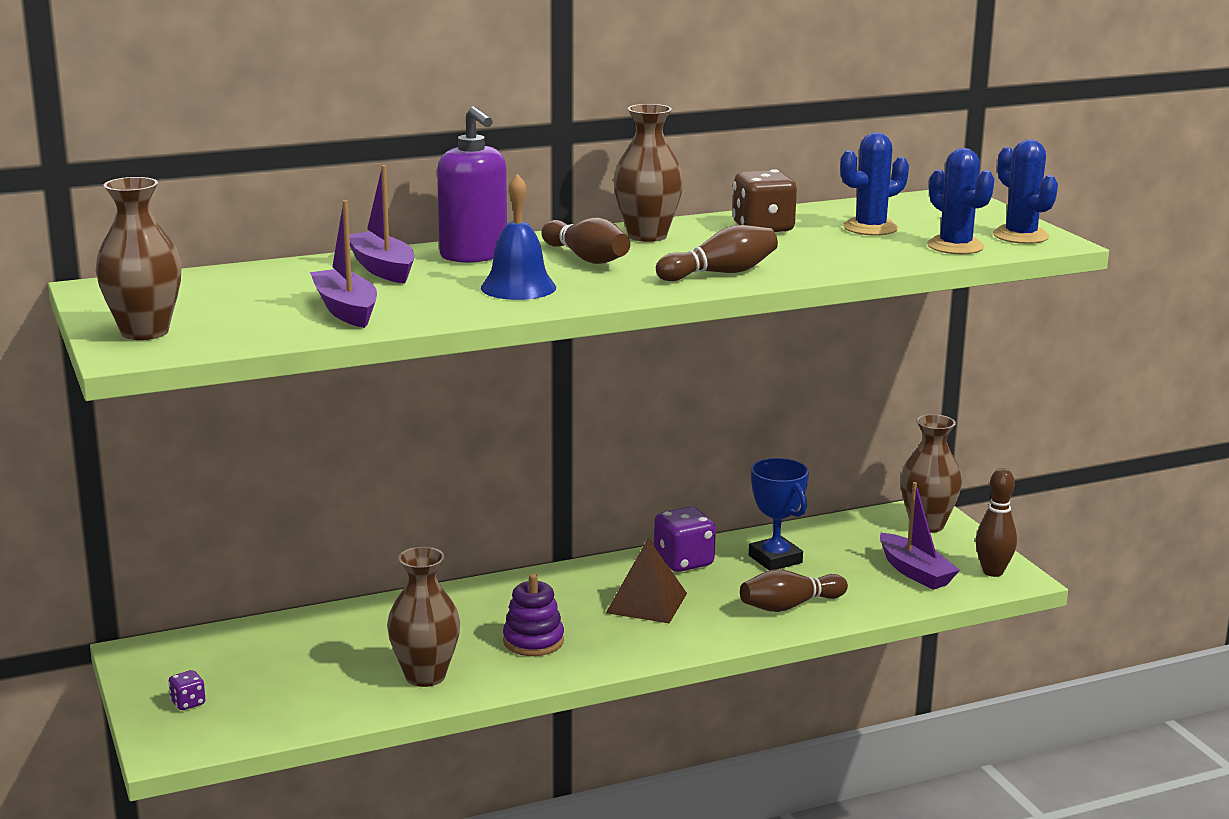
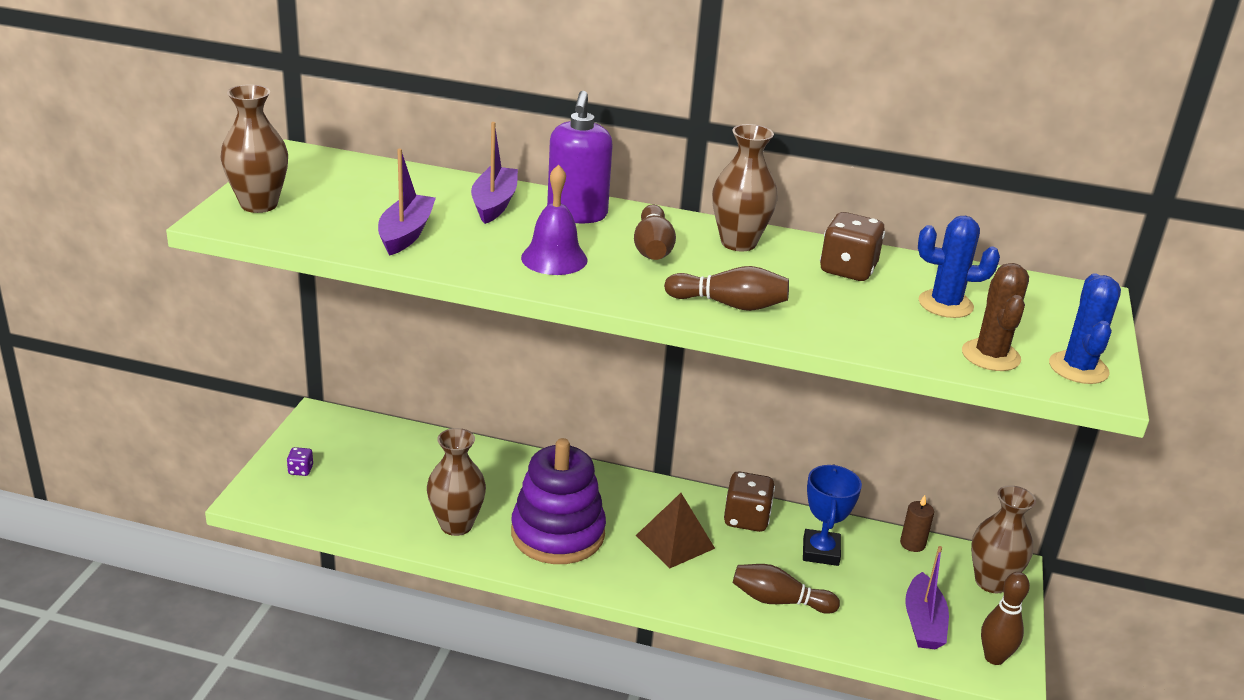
camera: 35 degrees right, 10 degrees up
(518, 287) = (554, 258): blue bell -> purple bell
(533, 641) = (558, 533): purple stacking toy -> purple stacking toy, size x1.85
(683, 562) = (746, 519): purple dice -> brown dice
(837, 524) = (912, 544): none -> brown candle
(955, 246) = (990, 356): blue cactus -> brown cactus

